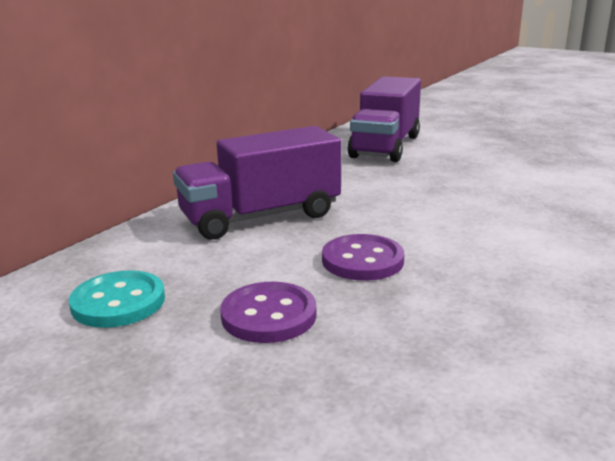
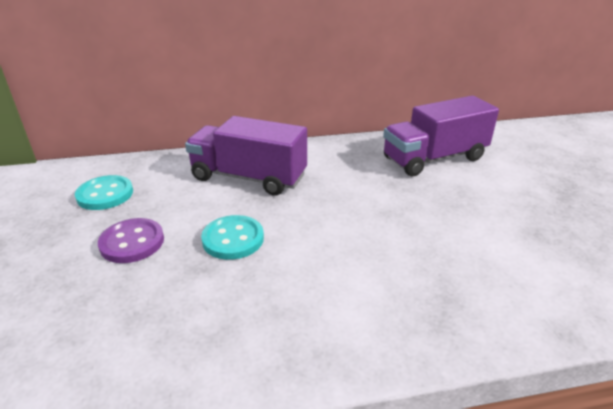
camera: 45 degrees right, 10 degrees up
(362, 260) = (233, 239): purple button -> turquoise button

